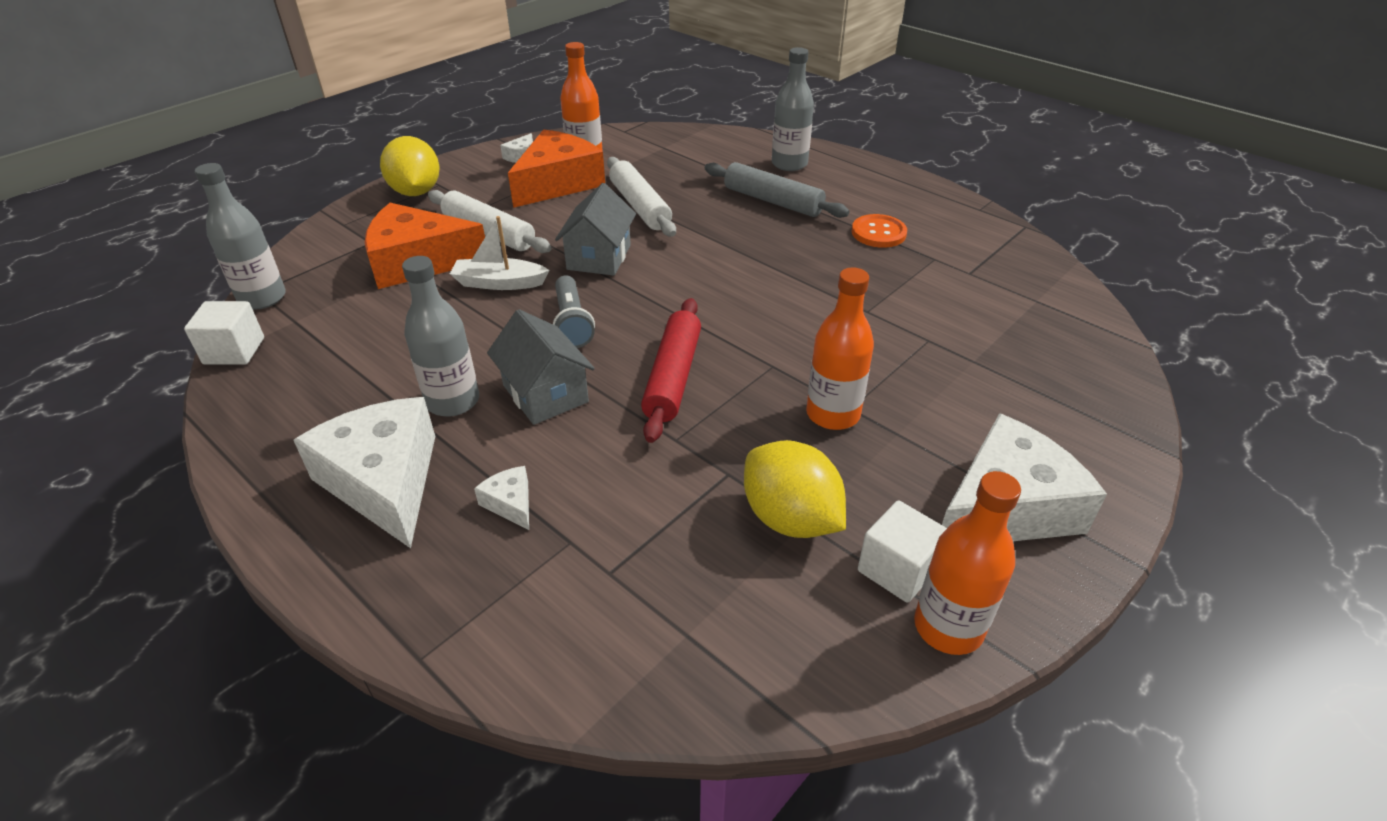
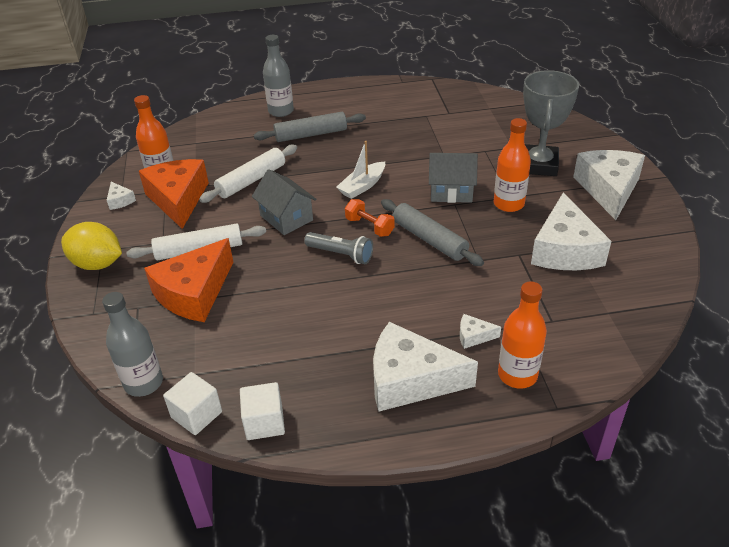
camera: 50 degrees left, 0 degrees up
(453, 401) = (364, 328): grey bottle -> none
(499, 283) = (264, 267): white boat -> white boat (362, 186)
(545, 393) = (395, 290): grey house -> grey house (451, 192)
(639, 206) = (251, 180): white rolling pin -> white rolling pin turned 60 degrees counterclockwise
(647, 319) = (369, 226): none -> orange dumbbell
(673, 377) = (429, 239): red rolling pin -> grey rolling pin
(790, 518) = (565, 250): yellow lemon -> white cheese
(878, 233) = (384, 119): orange button -> none
(897, 569) = (619, 235): white cube -> white cube (264, 422)
(948, 627) = (658, 239): orange bottle -> orange bottle (517, 375)
(966, 404) = (539, 165): none -> grey trophy

